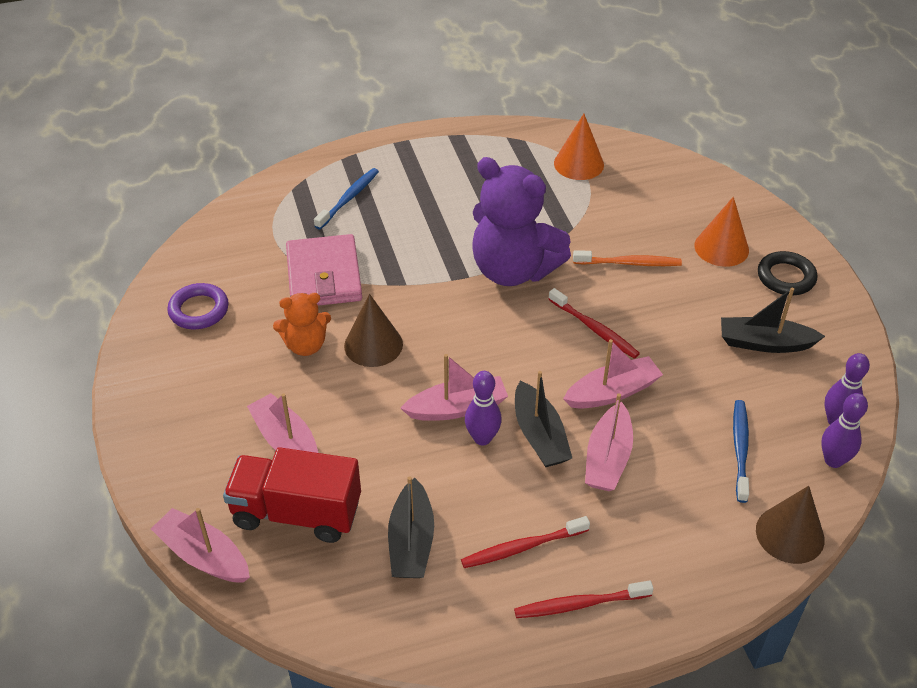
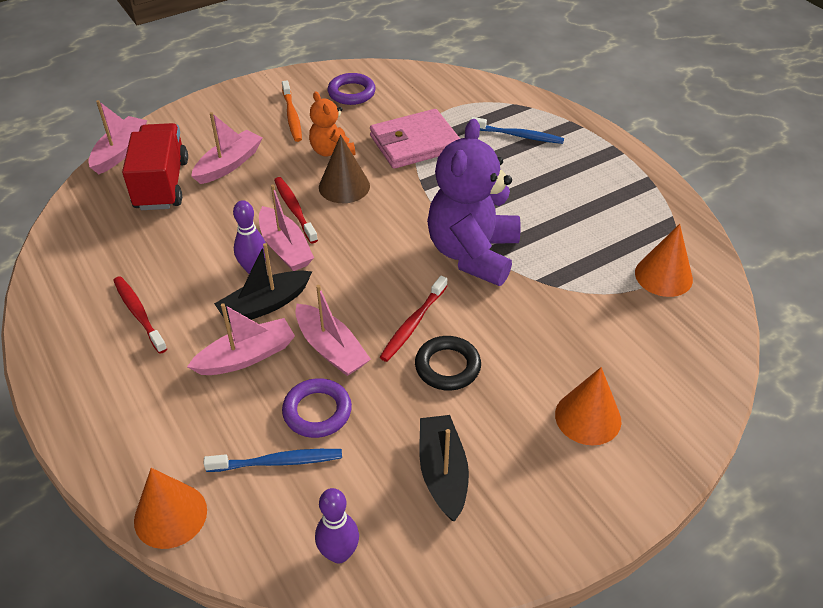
camera: 75 degrees right, 0 degrees up
(411, 541) = (140, 248): black boat -> none
(579, 604) = (82, 359): red toothbrush -> red toothbrush (294, 209)
(608, 458) = (246, 356): pink boat -> pink boat turned 150 degrees clockwise
(629, 263) = (522, 338): orange toothbrush -> orange toothbrush (292, 116)
(687, 413) = (317, 411): none -> purple ring
(786, 277) = (565, 487): black ring -> black ring (447, 366)
(790, 534) = (170, 515): brown cone -> orange cone
(833, 460) = (278, 553): purple bowling pin -> none

